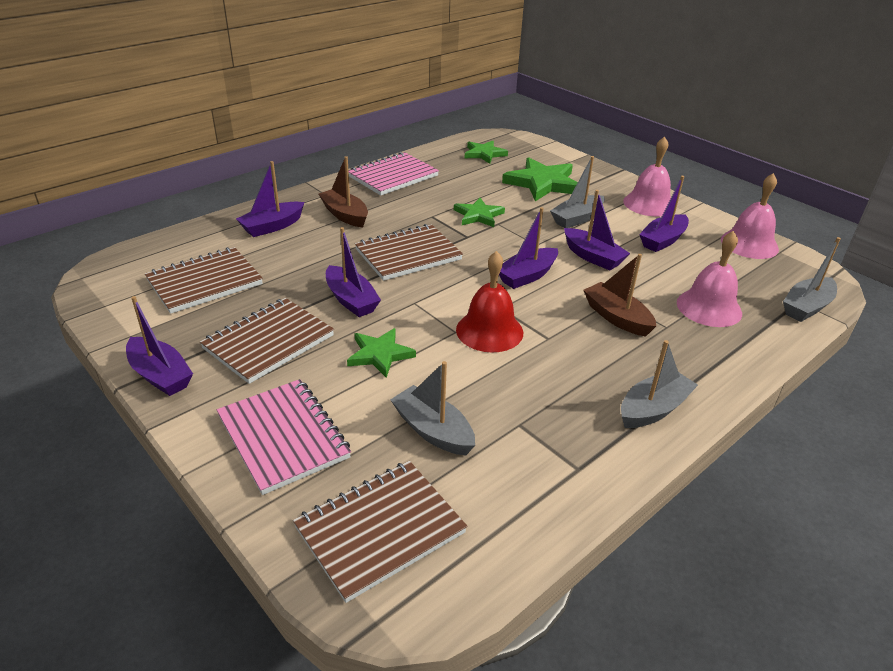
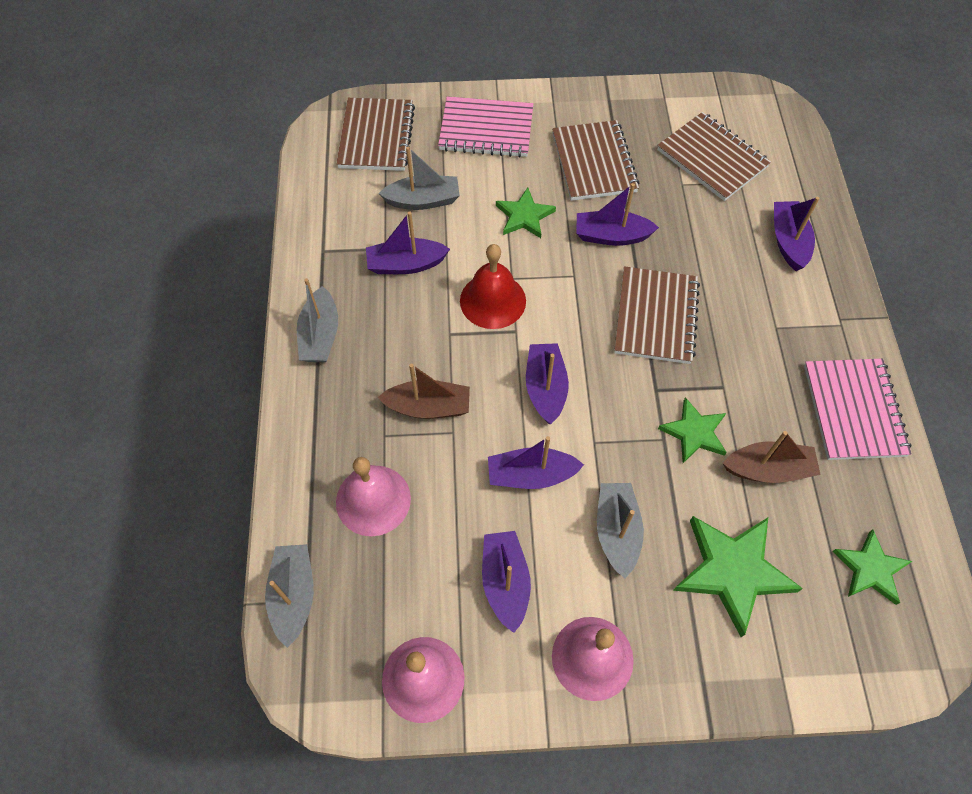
camera: 130 degrees right, 25 degrees up
(160, 375) = (601, 97): purple boat -> purple boat (406, 264)
(205, 282) = (712, 158): brown notebook -> brown notebook turned 45 degrees counterclockwise
(345, 215) = (776, 310): brown boat -> brown boat (768, 469)

